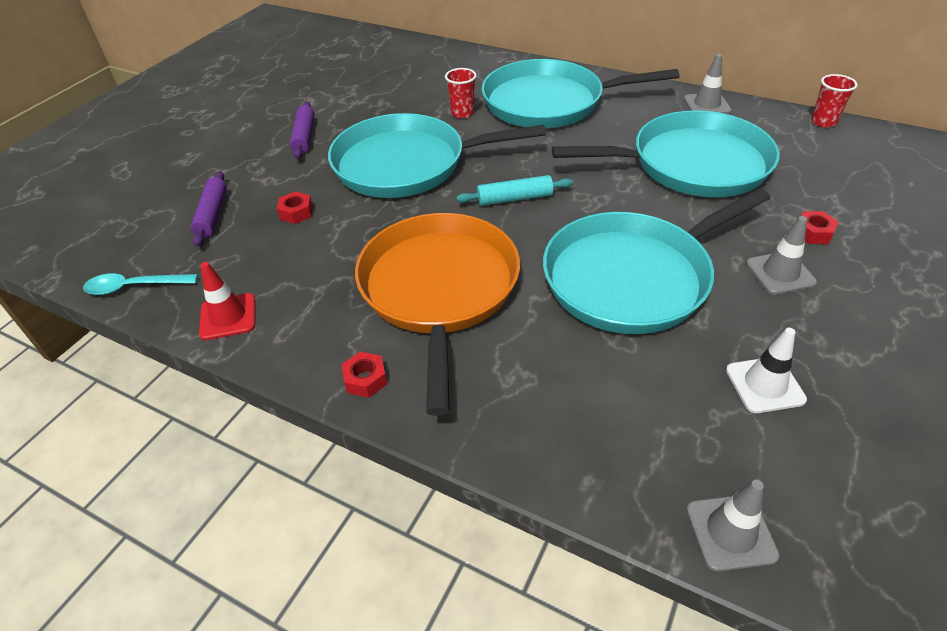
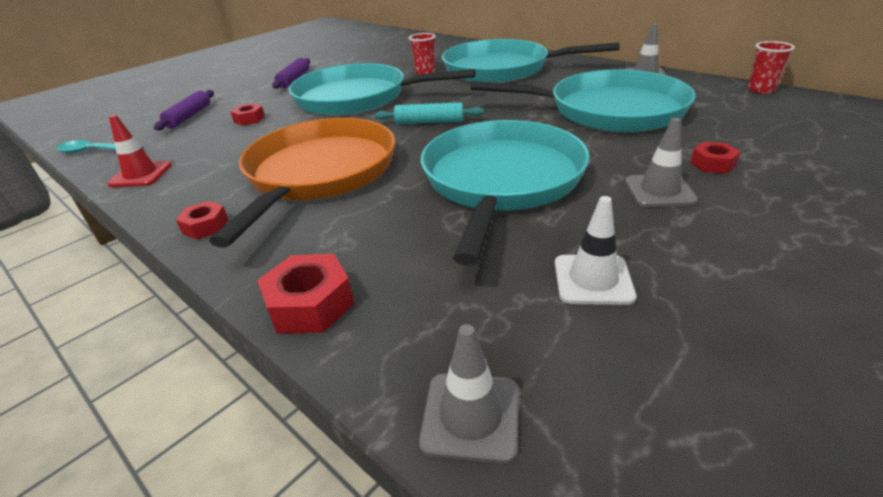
camera: 15 degrees right, 10 degrees down
(538, 454) = (310, 304): none -> red nut
(632, 277) = (501, 180): turquoise pan -> turquoise pan turned 120 degrees clockwise

